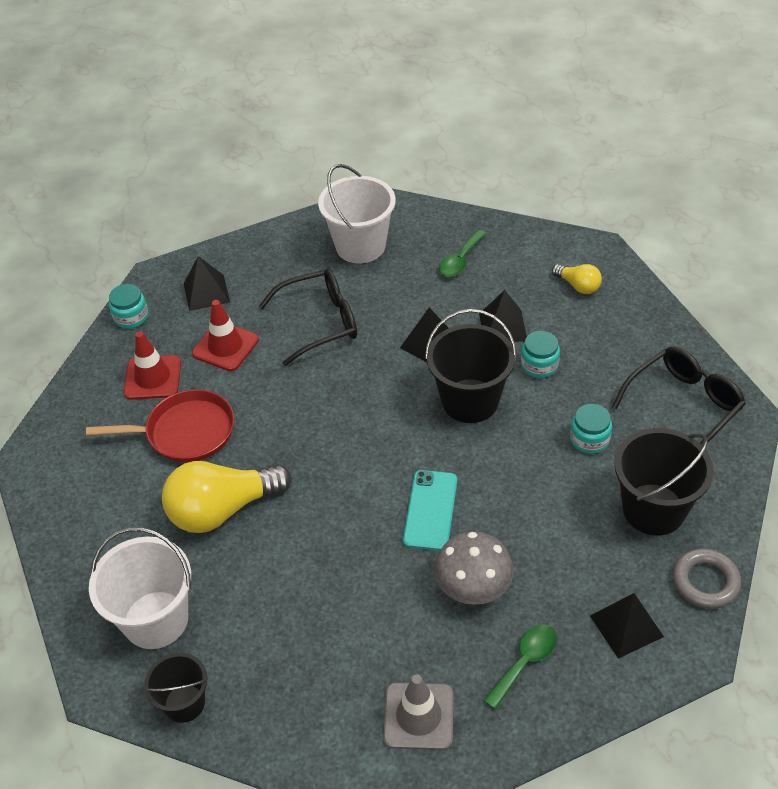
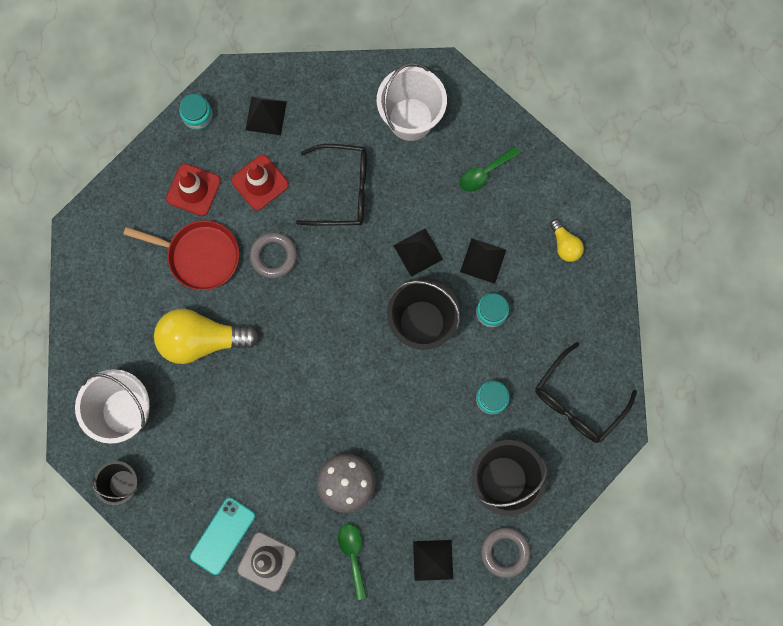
camera: 20 degrees right, 30 degrees up
(271, 402) = (273, 256): none -> grey ring
(430, 510) = (347, 408): turquoise phone -> turquoise phone (223, 535)
(525, 662) = (353, 555): green spoon -> green spoon turned 75 degrees counterclockwise
(683, 406) = (578, 400): black glasses -> black glasses turned 150 degrees clockwise

